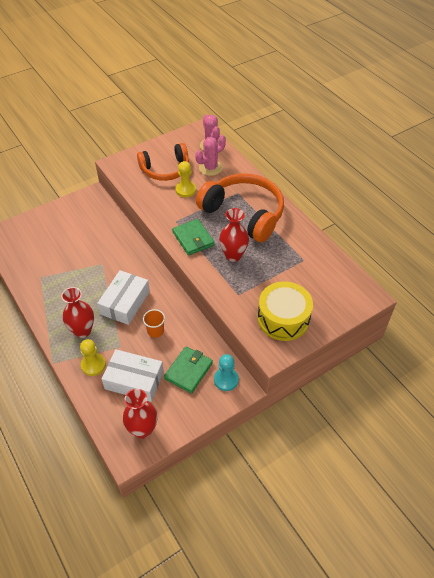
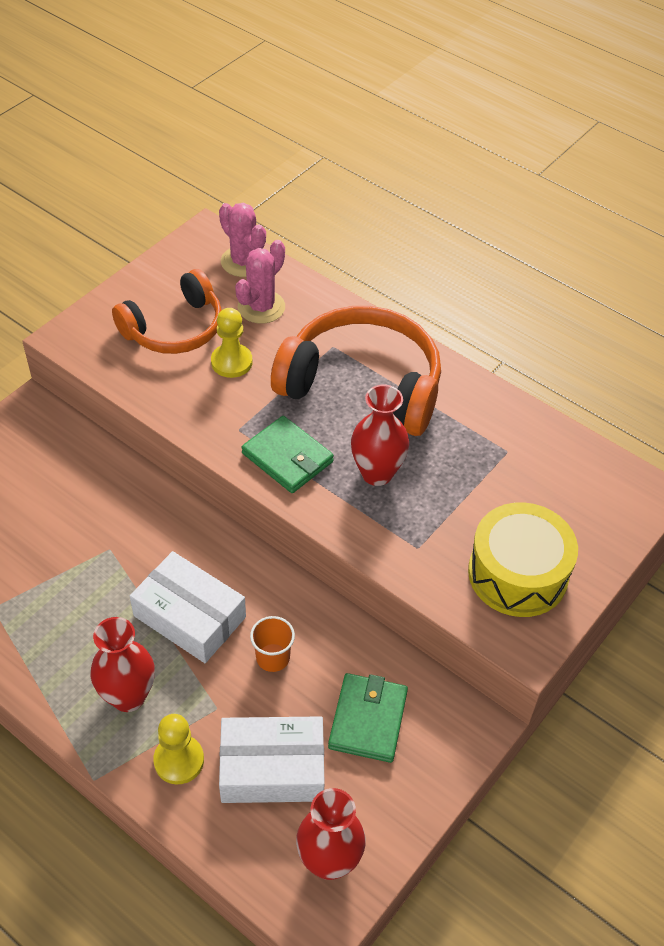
camera: 20 degrees left, 0 degrees up
(125, 302) = (189, 616): white box -> white box turned 60 degrees counterclockwise
(226, 380) = (444, 717): turquoise pawn -> none

